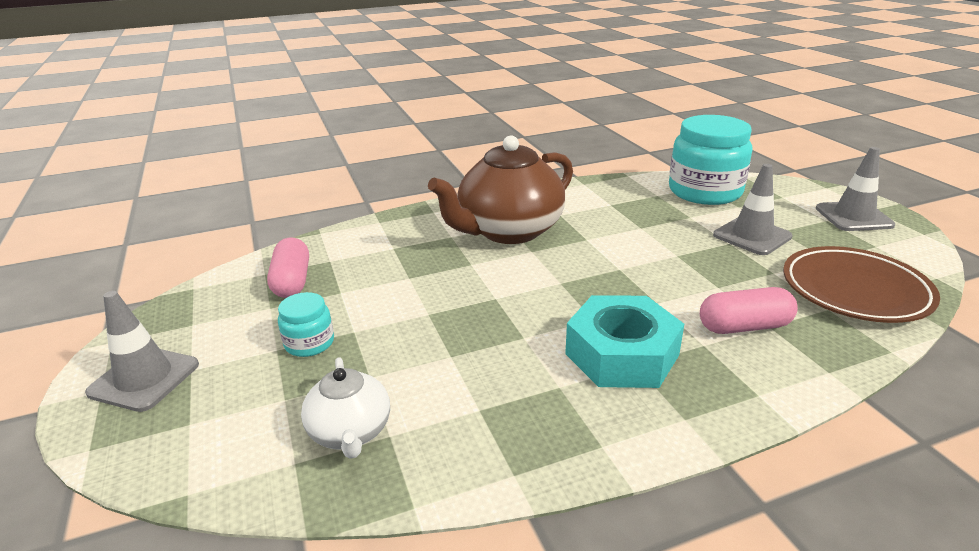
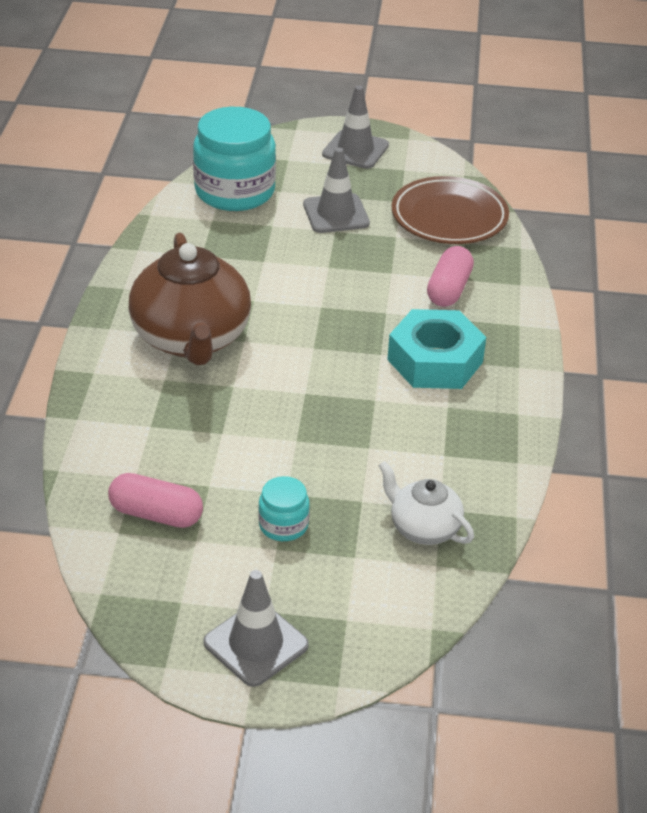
camera: 65 degrees left, 10 degrees up
(350, 433) = (423, 528): white teapot -> white teapot turned 150 degrees counterclockwise

